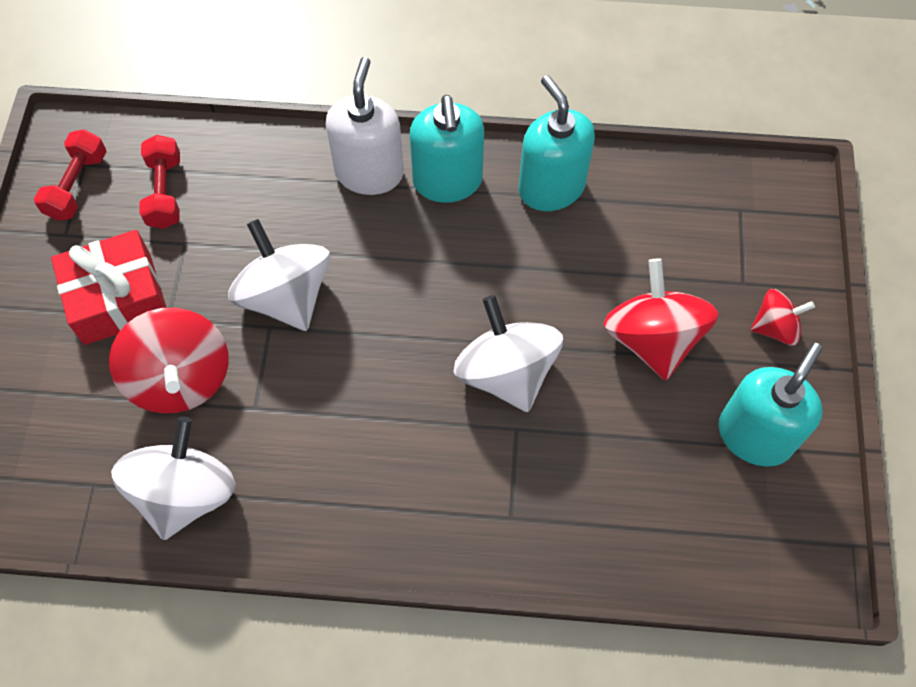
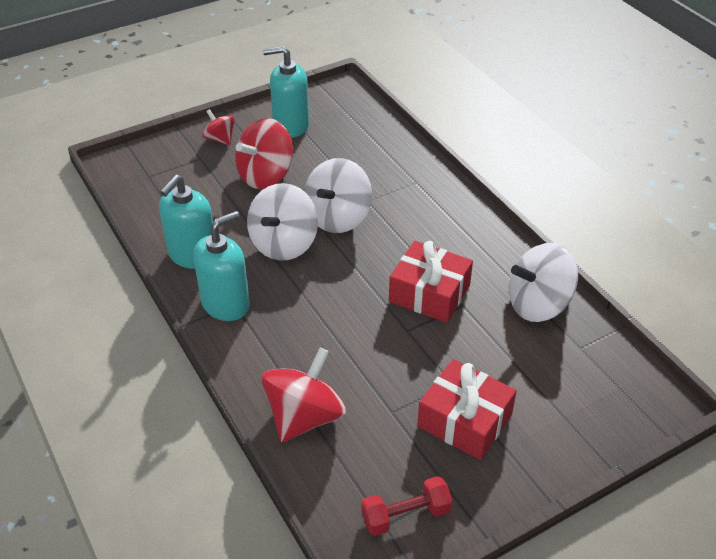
camera: 125 degrees left, 20 degrees down
(165, 192) = (362, 452): red dumbbell -> none
(180, 378) = (481, 350): red spinning top -> red spinning top (304, 417)
(286, 296) = (380, 334): white spinning top -> white spinning top (284, 244)
(301, 386) = (429, 293): none -> red gift
(369, 172) = (250, 346): white soap dispenser -> none

